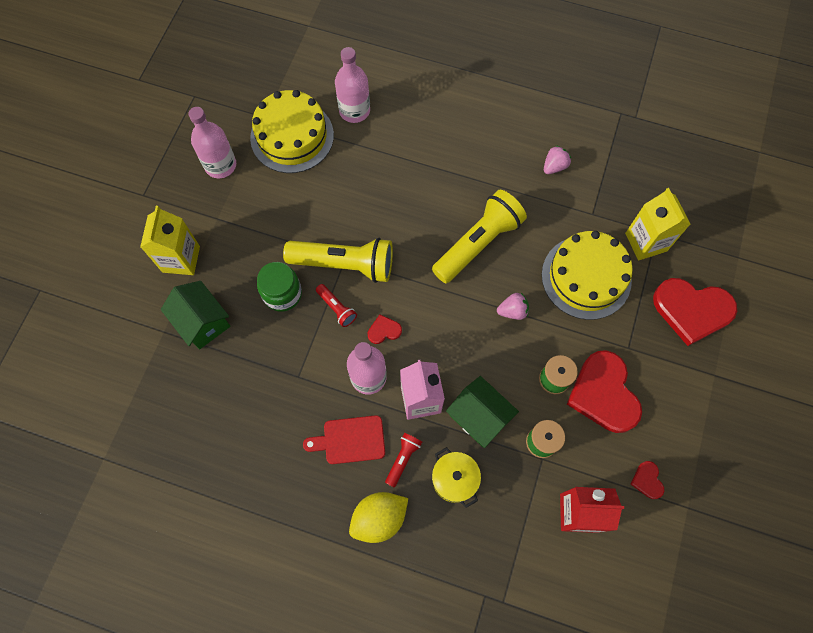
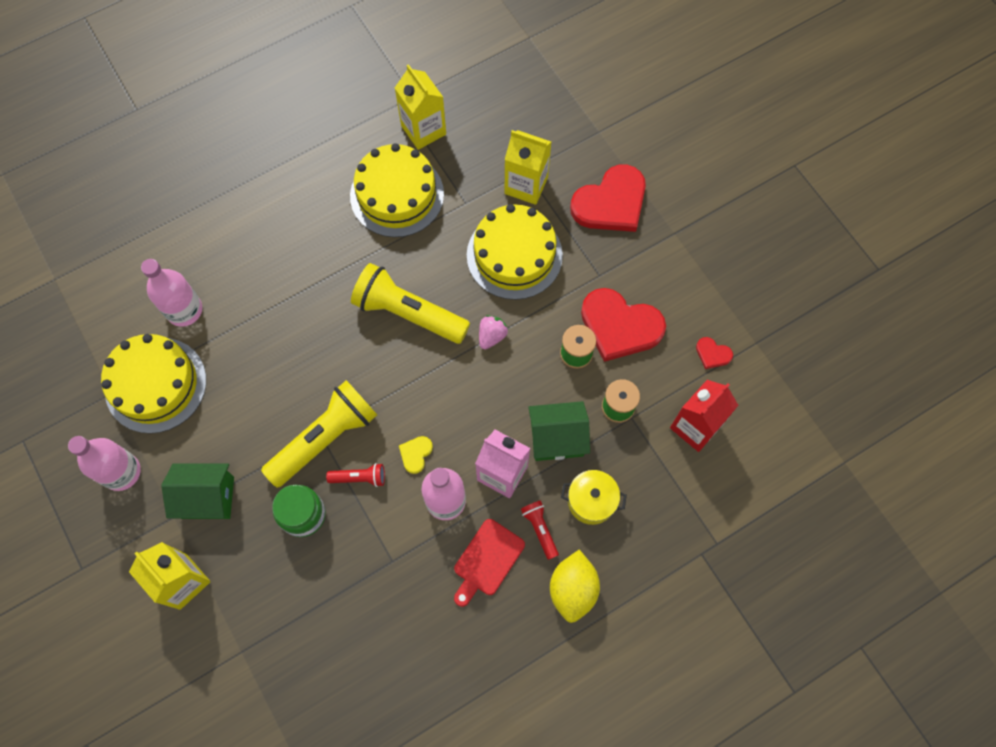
camera: 50 degrees left, 0 degrees up
(202, 322) = (264, 608): green house -> green house (207, 497)
(384, 330) = (415, 454): red heart -> yellow heart
(478, 243) = (408, 313): yellow flashlight -> yellow flashlight turned 60 degrees counterclockwise
(554, 166) = (397, 195): pink strawberry -> yellow cake
(618, 143) = (423, 130): none -> yellow carton

